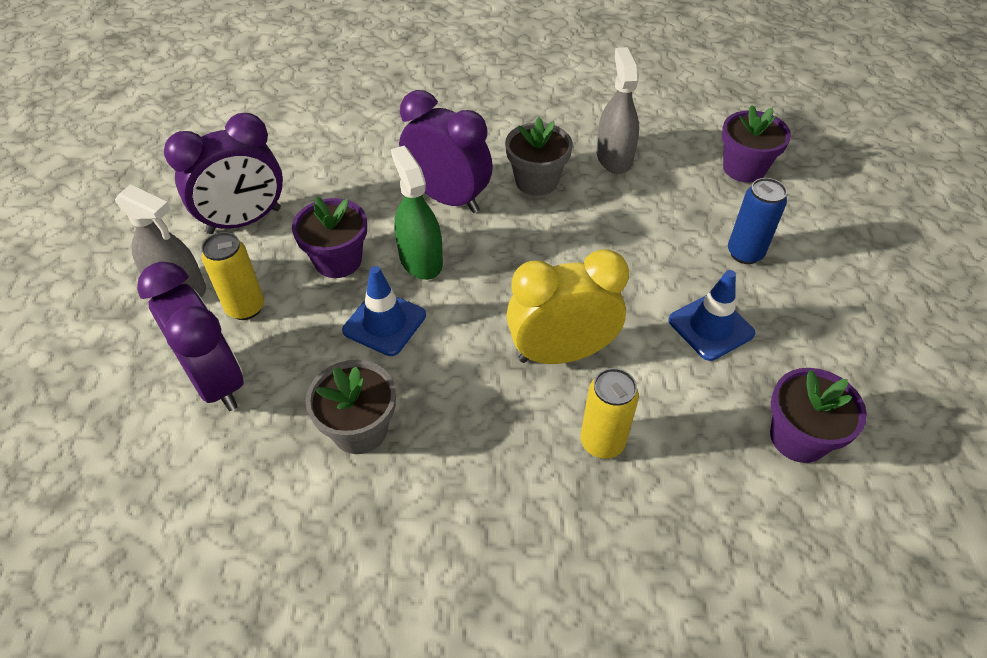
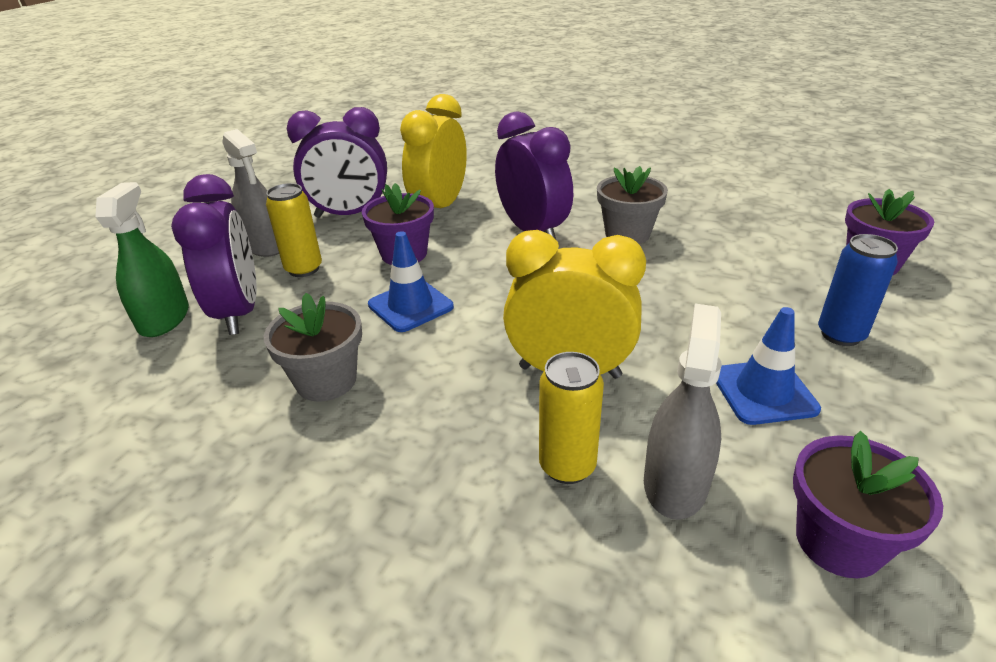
camera: 25 degrees right, 15 degrees down
(336, 187) = (439, 207): none -> yellow clock
(420, 260) = (477, 268): green spray bottle -> green spray bottle (164, 318)
(614, 157) = (720, 230): grey spray bottle -> grey spray bottle (675, 483)

